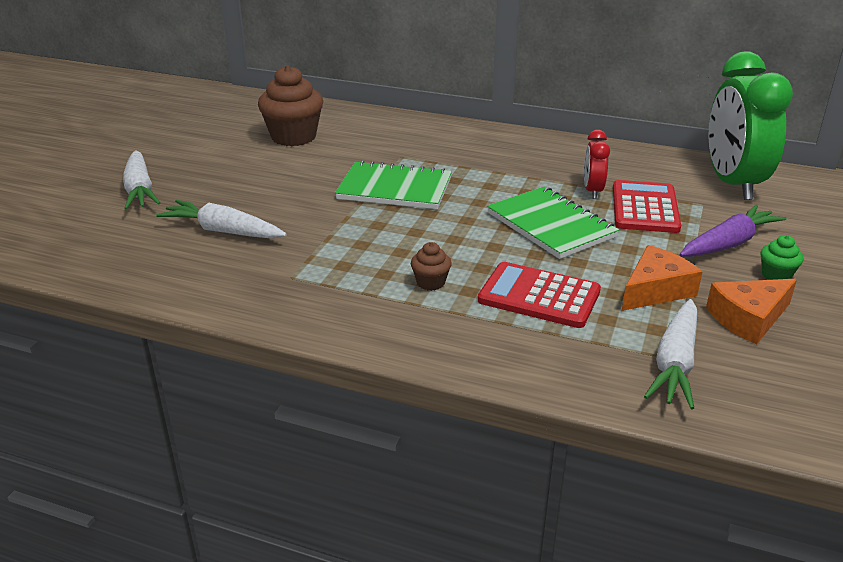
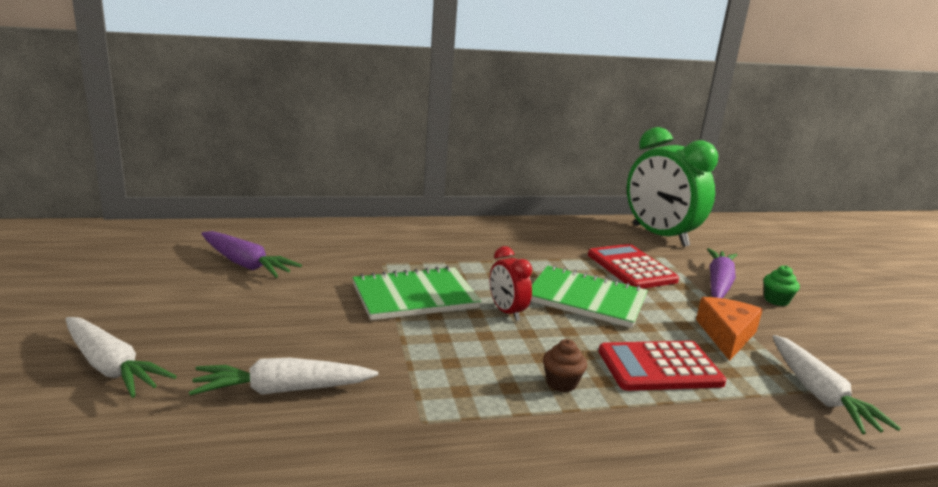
camera: 35 degrees left, 10 degrees down
(293, 137) = (246, 264): brown cupcake -> purple carrot
(592, 191) = (578, 262): red clock -> red clock (507, 312)
(748, 318) = (807, 340): orange cheese -> none

